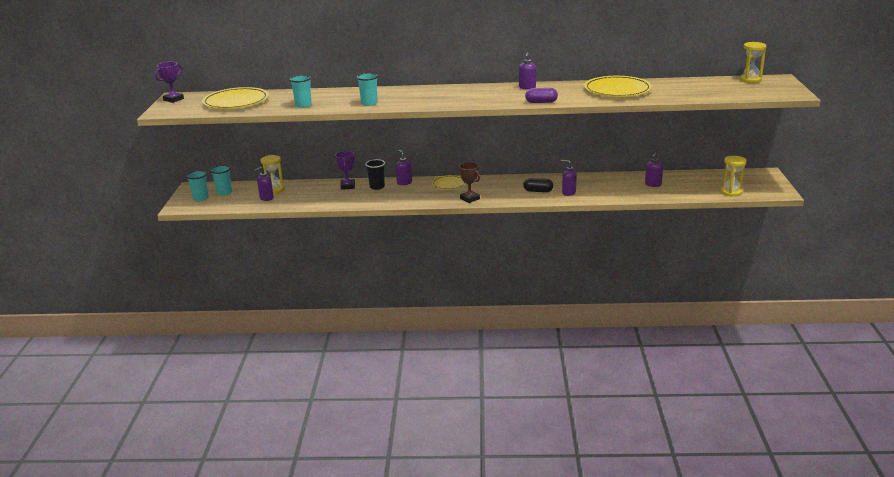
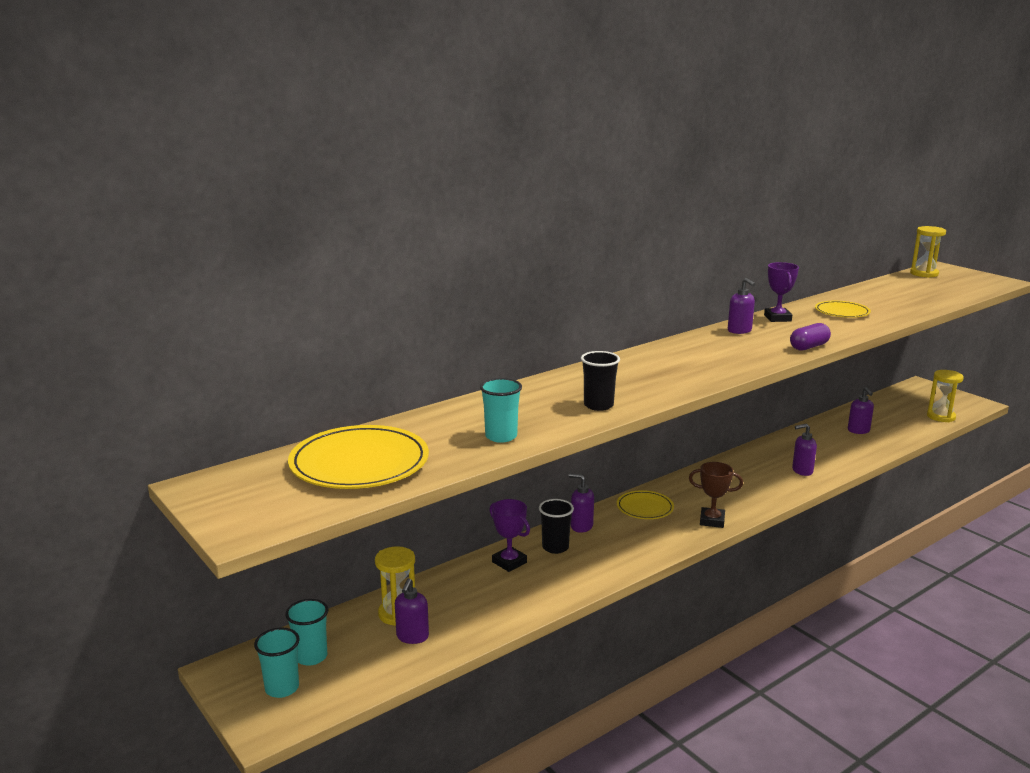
camera: 40 degrees left, 5 degrees down
(173, 99) = (210, 494): purple trophy -> purple trophy (777, 318)
(369, 103) = (598, 405): turquoise cup -> black cup
(538, 191) = (766, 480): black capsule -> none
(617, 90) = (842, 312): yellow plate -> yellow plate, size x0.56

